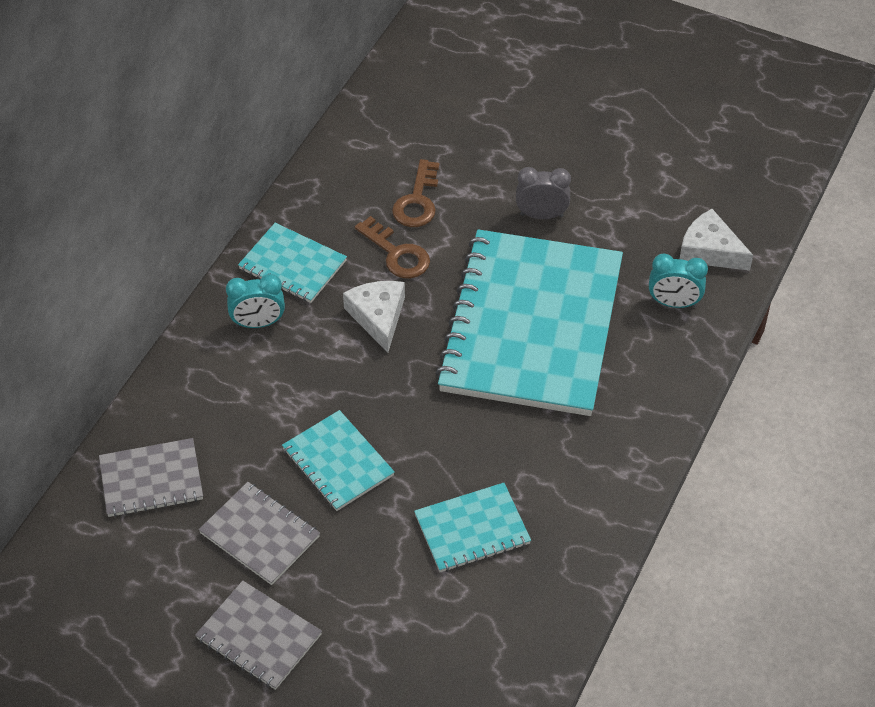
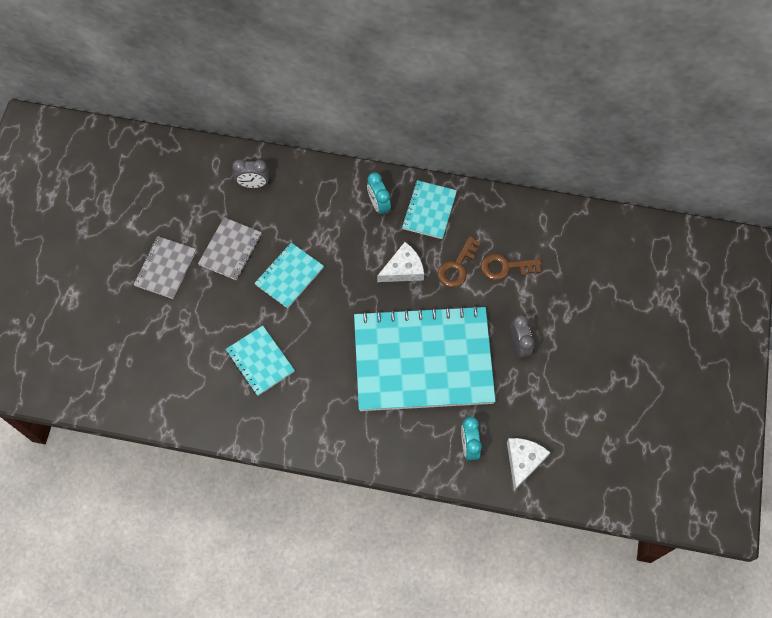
camera: 75 degrees right, 15 degrees up
(151, 479) = (254, 184): grey notebook -> grey clock

